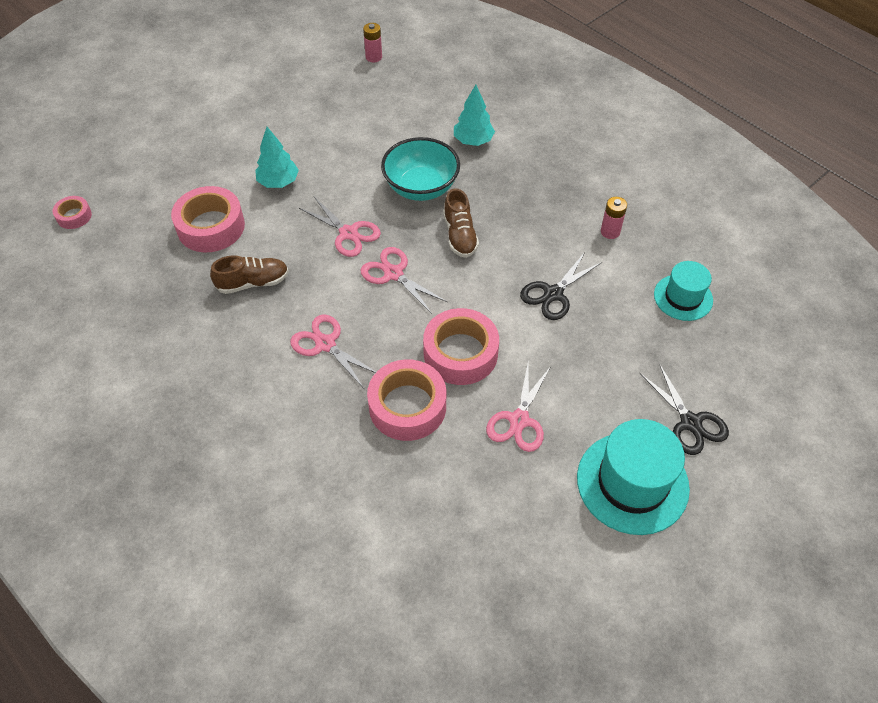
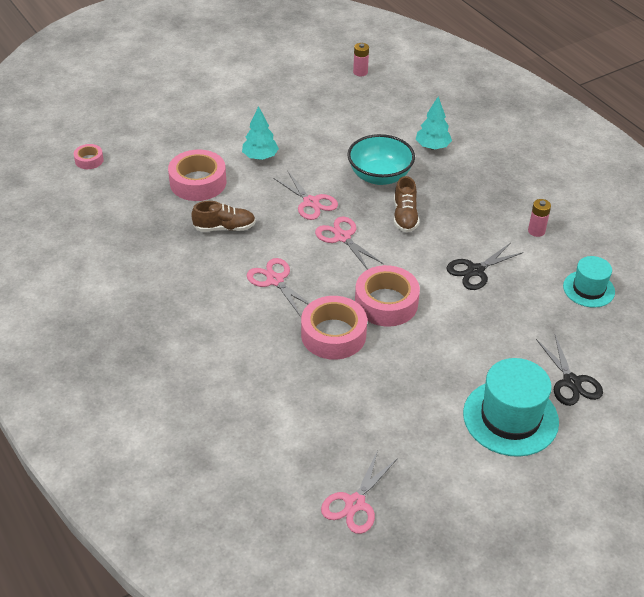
camera: 10 degrees right, 10 degrees down
(519, 420) = (425, 358): pink scissors -> pink scissors (355, 503)

